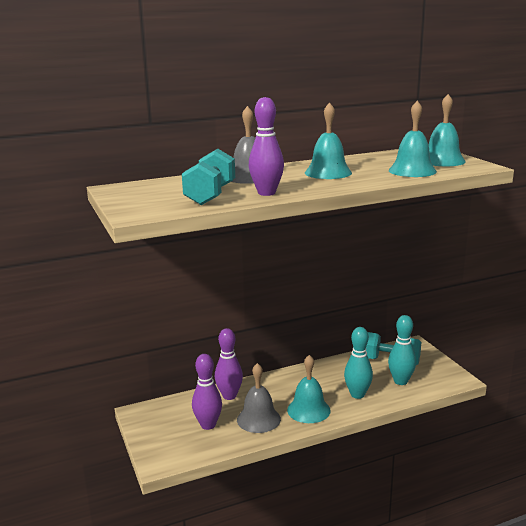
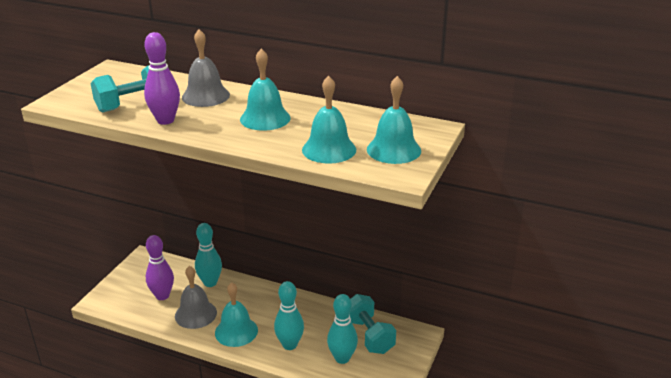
camera: 45 degrees right, 10 degrees up
(229, 396) = (210, 283): purple bowling pin -> turquoise bowling pin

